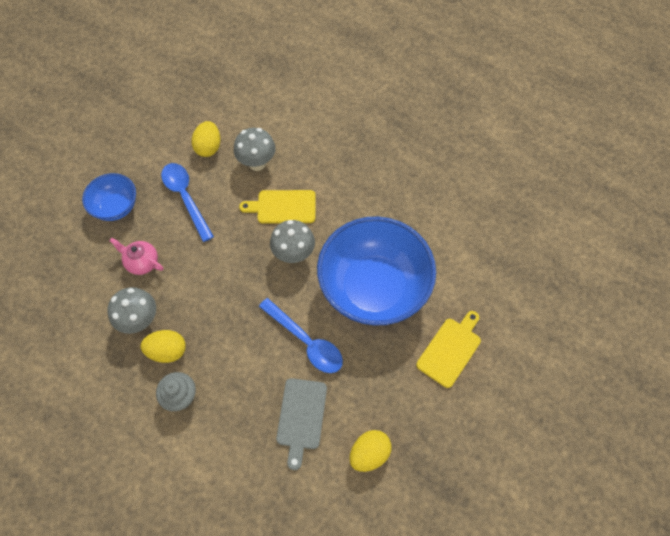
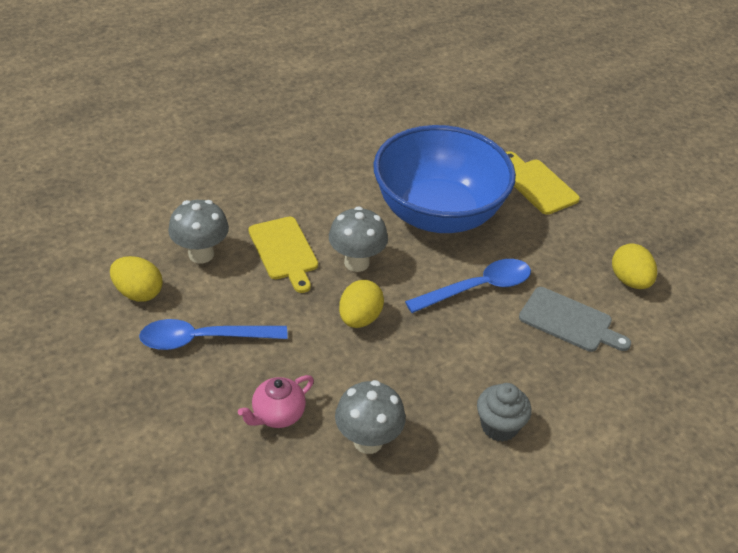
camera: 70 degrees left, 20 degrees down
(116, 207) = (163, 422): blue bowl -> none
(167, 351) = (428, 423): yellow egg -> yellow egg (360, 318)
(283, 207) = (284, 251): yellow cutting board -> yellow cutting board turned 45 degrees counterclockwise

